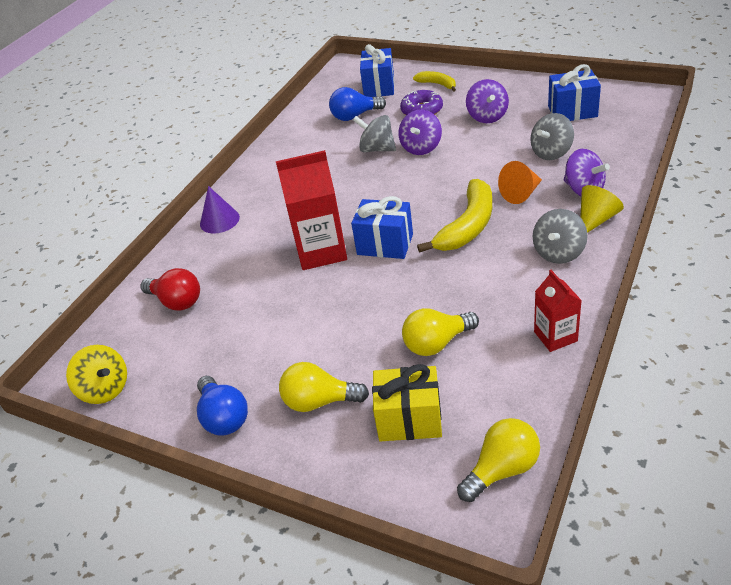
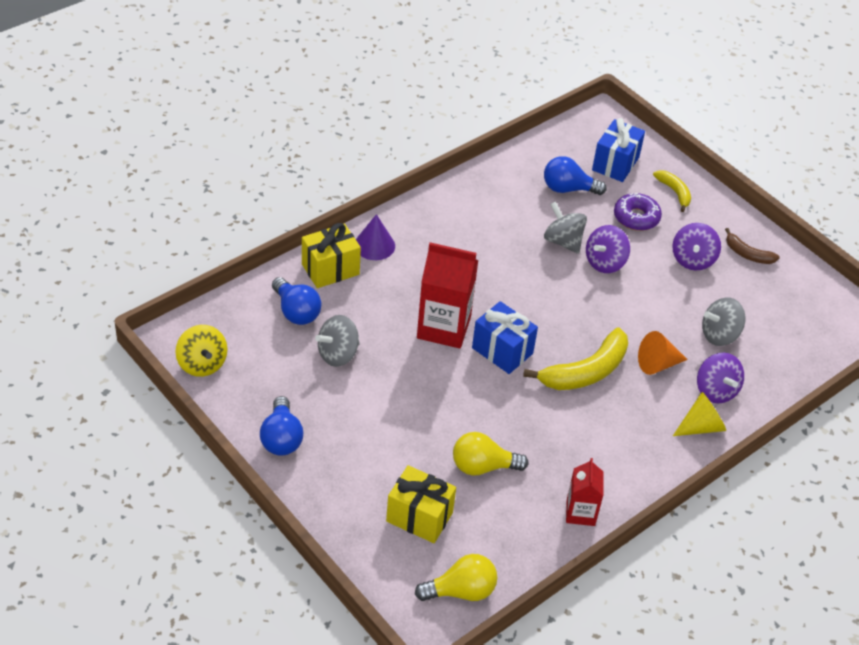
camera: 15 degrees right, 5 degrees up
(177, 301) = (296, 311): red light bulb -> blue light bulb
(190, 255) = (330, 269): none -> yellow gift
(319, 401) = (361, 465): yellow light bulb -> none
(524, 96) = (747, 254): none -> brown banana
(558, 253) = (643, 440): grey spinning top -> grey spinning top (338, 354)
(572, 111) = (777, 299): blue gift -> none

